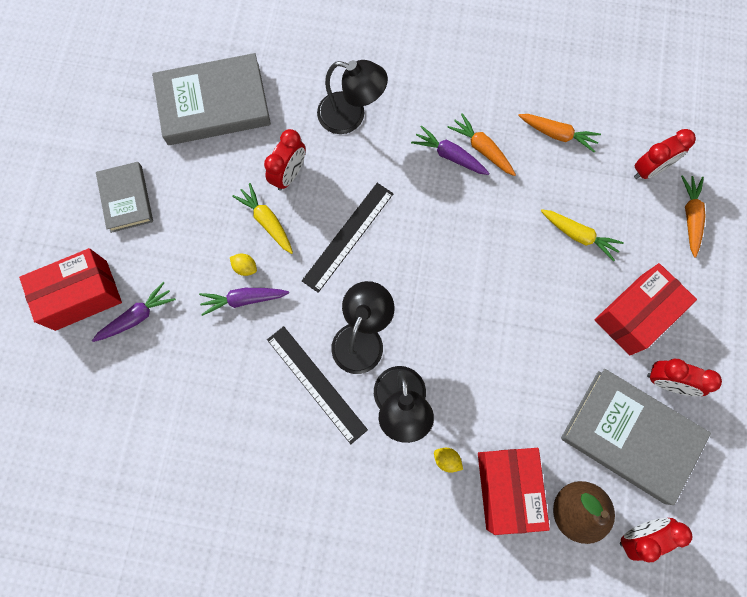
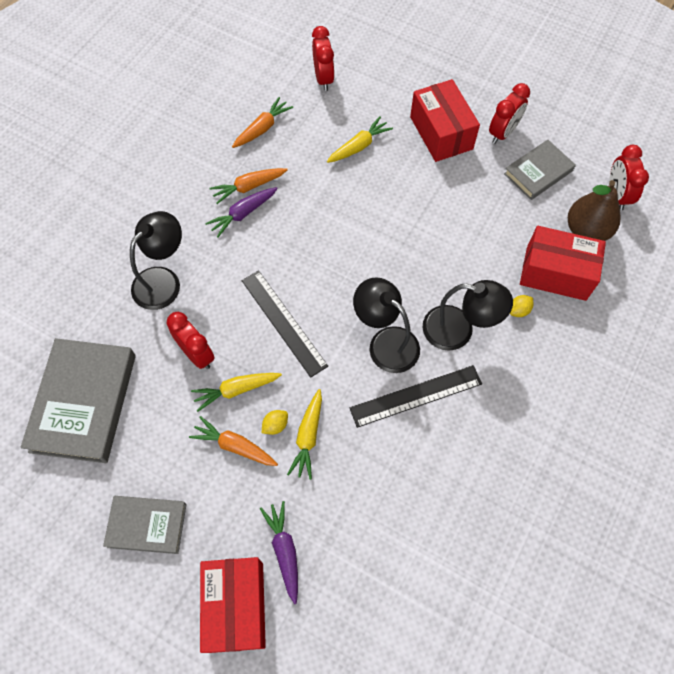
camera: 70 degrees left, 10 degrees down
(243, 299) = (308, 437): purple carrot -> yellow carrot
(630, 436) = (538, 172): grey book -> grey book, size x0.58
(690, 217) = (375, 68): orange carrot -> orange carrot (234, 446)

